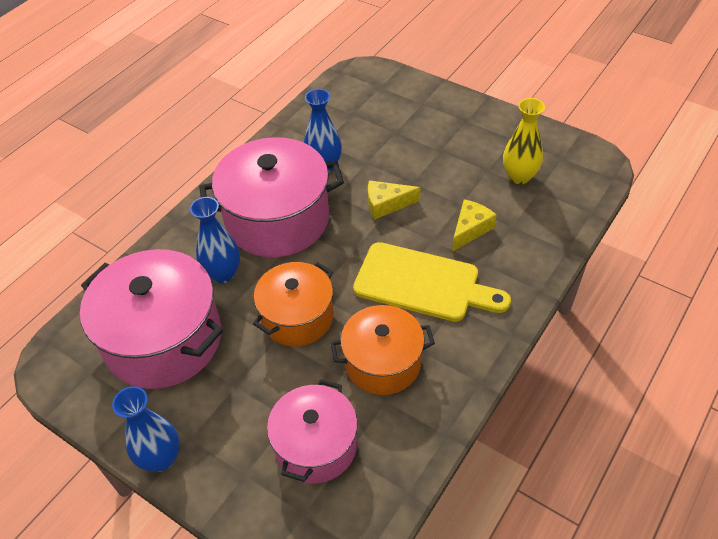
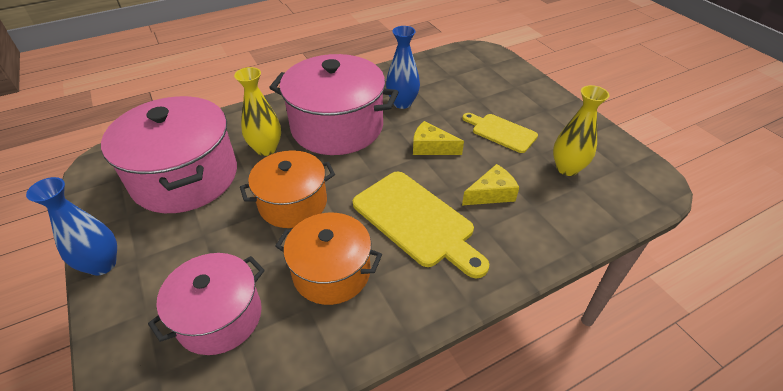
camera: 25 degrees right, 5 degrees down
(223, 274) = (266, 149): blue vase -> yellow vase
(440, 161) = (501, 132): none -> yellow cutting board

